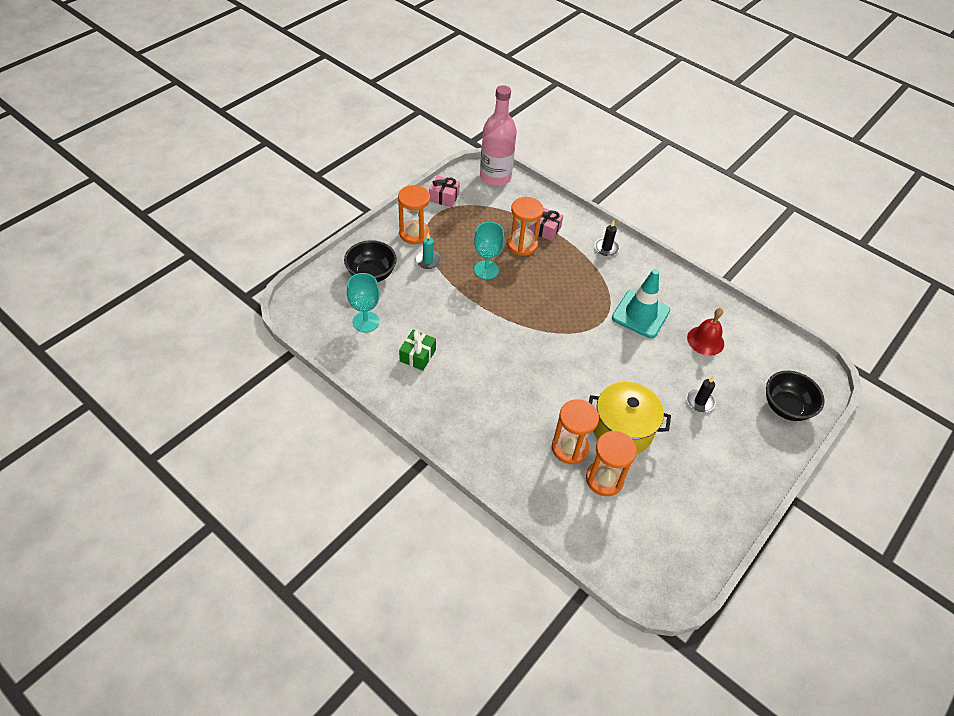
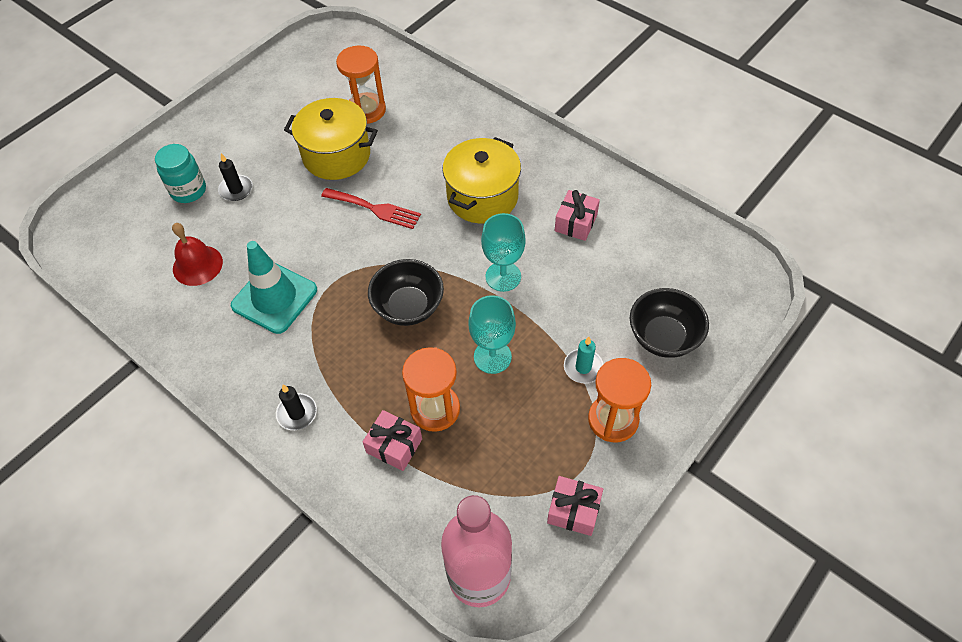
camera: 175 degrees left, 5 degrees up
(366, 322) = (652, 262): turquoise goblet -> turquoise goblet (503, 276)
(417, 355) = (576, 223): green gift -> pink gift
(492, 382) = (482, 197): none -> yellow pot
(569, 448) = (398, 135): orange hourglass -> none
(579, 377) = (375, 209): none -> red fork
(740, 403) = (188, 191): none -> turquoise jar
(786, 407) = (135, 189): black bowl -> black bowl (408, 307)

